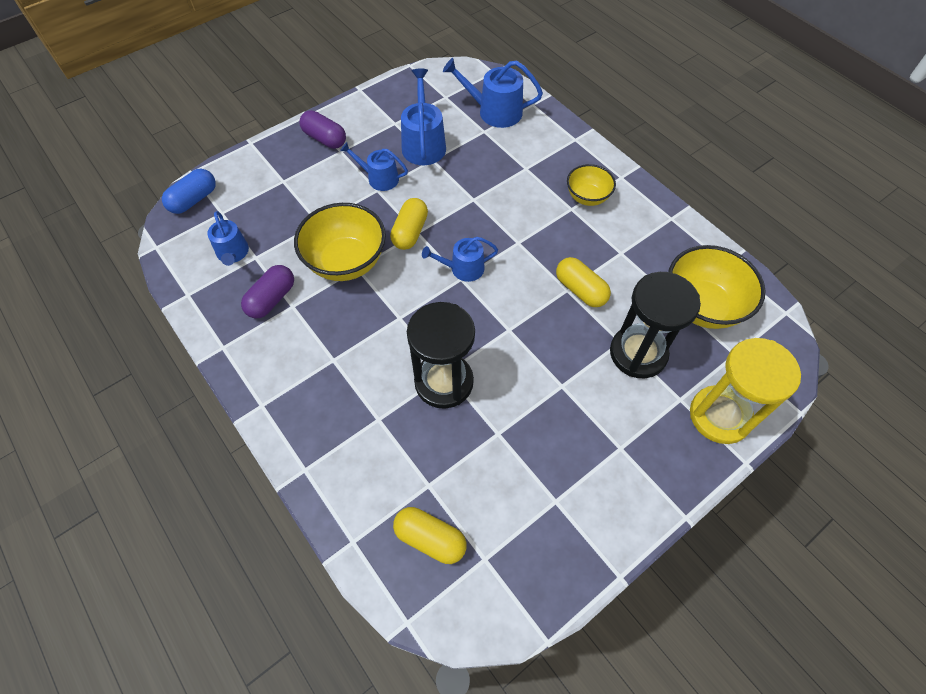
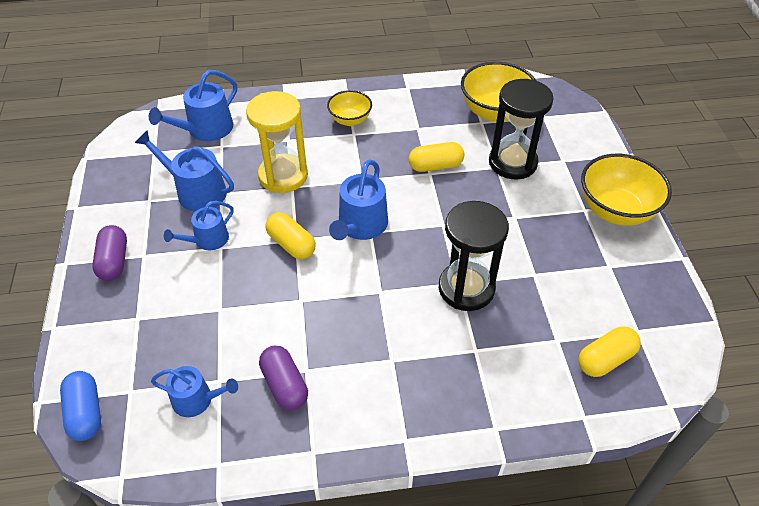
camera: 60 degrees left, 10 degrees down
(325, 139) = (114, 261): purple capsule -> purple capsule turned 75 degrees counterclockwise
(346, 262) = (287, 305): yellow bowl -> yellow bowl (615, 210)
(463, 268) = (360, 226): blue watering can -> blue watering can, size x1.53
(719, 416) = (587, 148): yellow hourglass -> yellow hourglass (283, 176)

